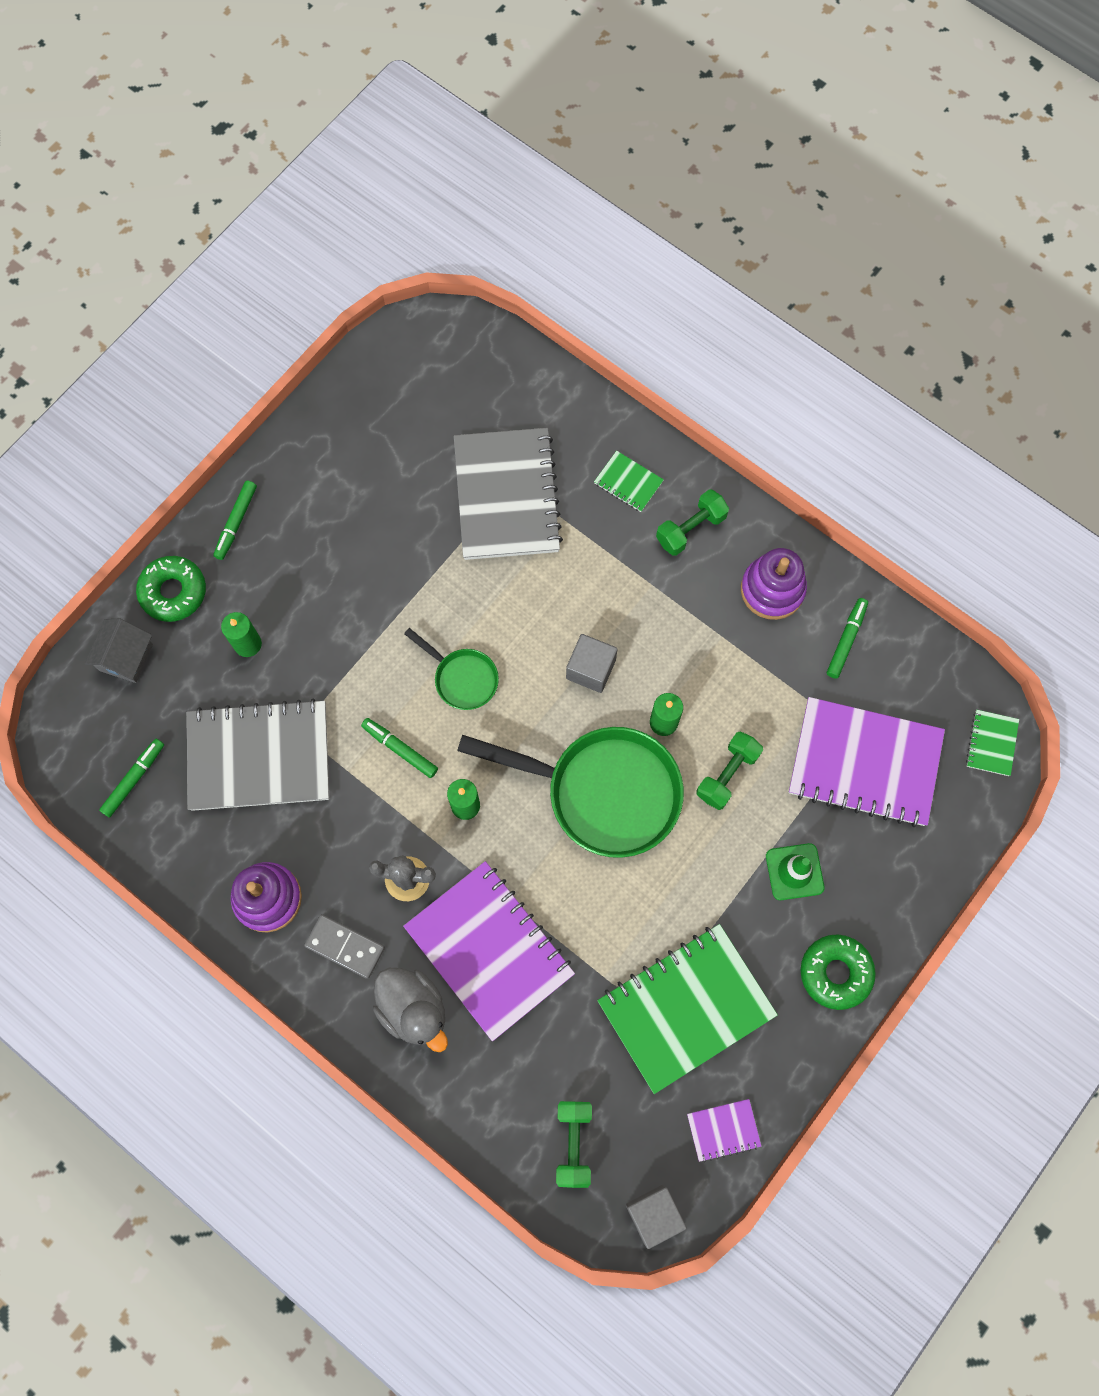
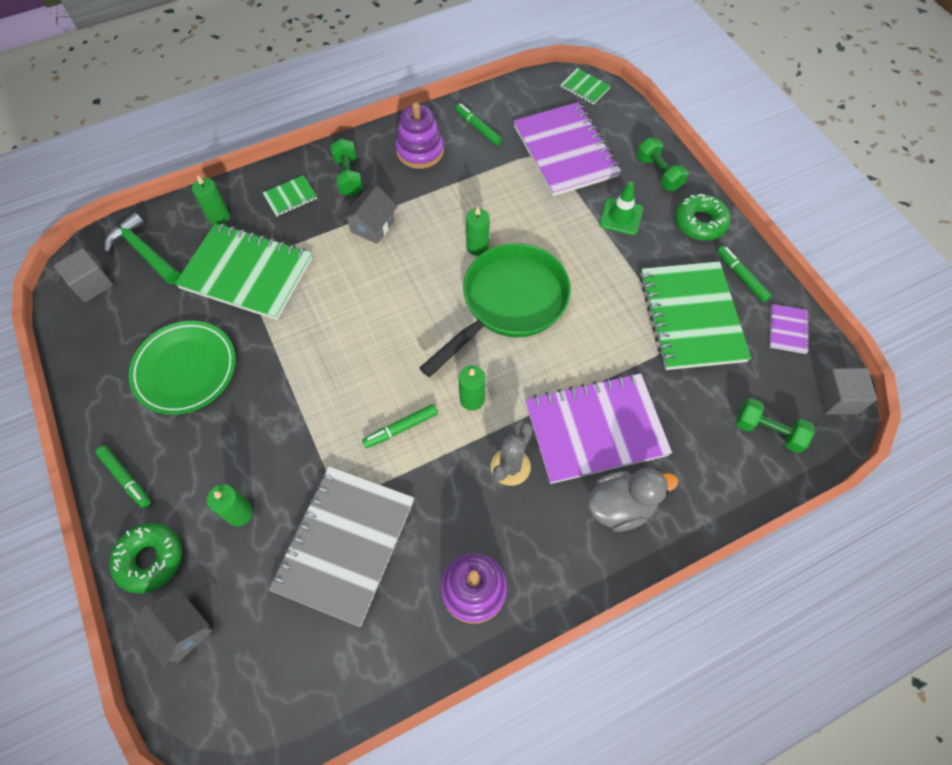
camera: 65 degrees left, 10 degrees down
(134, 779) = (302, 670): green marker -> green marker (741, 276)
(345, 947) = (545, 540): grey domino -> none
(368, 504) = (185, 369): none -> green plate
(462, 678) = (369, 360): green pan -> none
(482, 378) = (144, 252): none -> green hammer
(506, 496) = (247, 273): grey notebook -> green notebook
(563, 425) = (219, 217): none -> green candle
(590, 669) = (413, 274): grey cube -> grey cube (92, 284)
(634, 592) = (372, 226): none -> grey house
(727, 774) = (534, 226): green dumbbell -> green dumbbell (658, 173)
(864, 763) = (565, 151): purple notebook -> purple notebook turned 60 degrees counterclockwise

